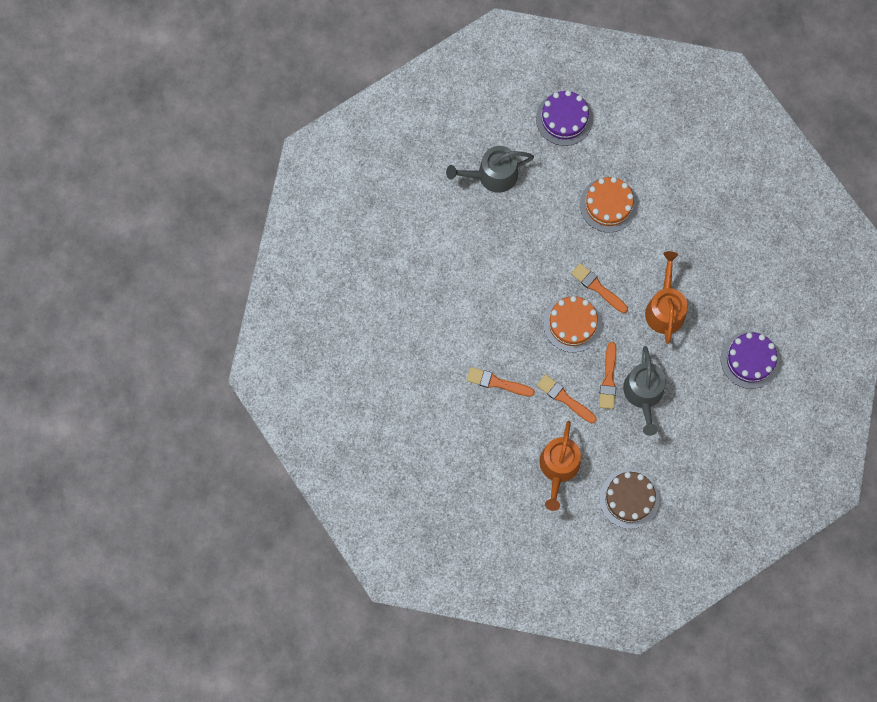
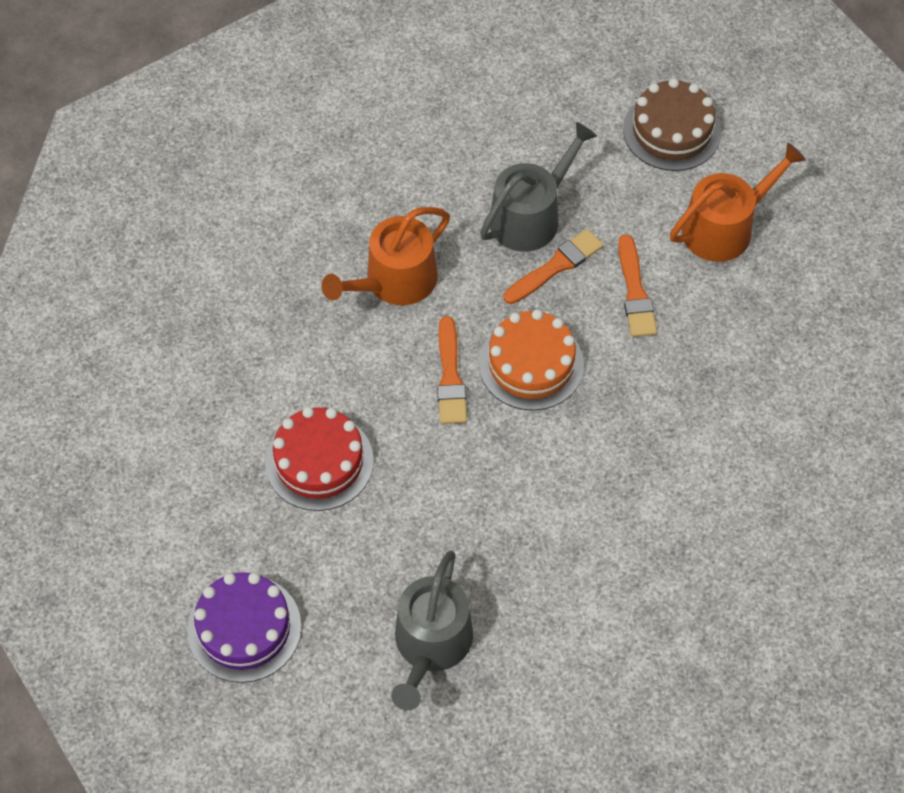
camera: 135 degrees left, 15 degrees down
(492, 175) = (430, 645): grey watering can -> grey watering can turned 75 degrees clockwise
(497, 382) = (705, 381): orange brush -> none
(608, 205) = (319, 461): orange cake -> red cake
(750, 360) = (361, 146): purple cake -> none

